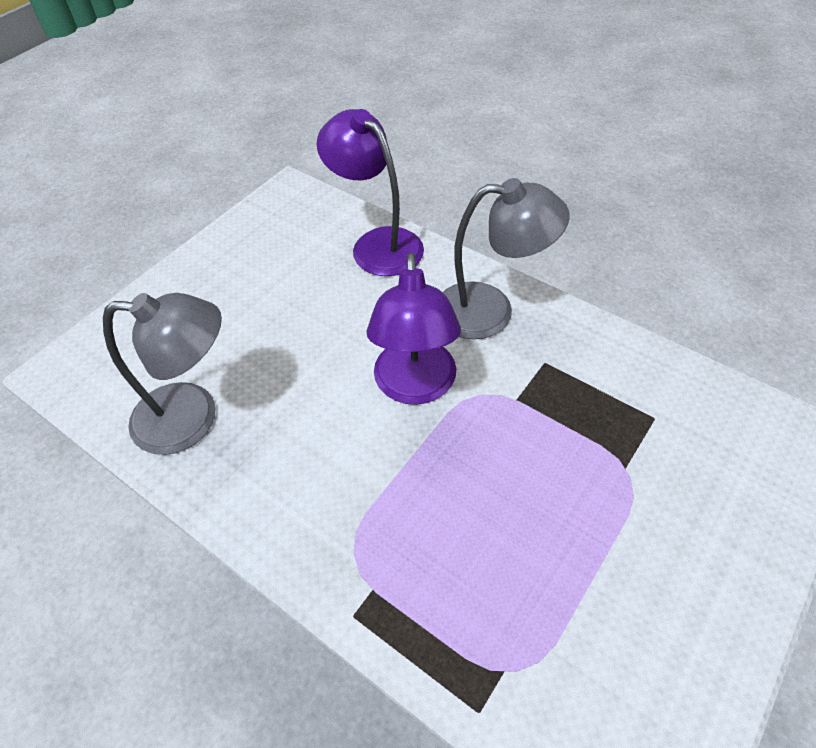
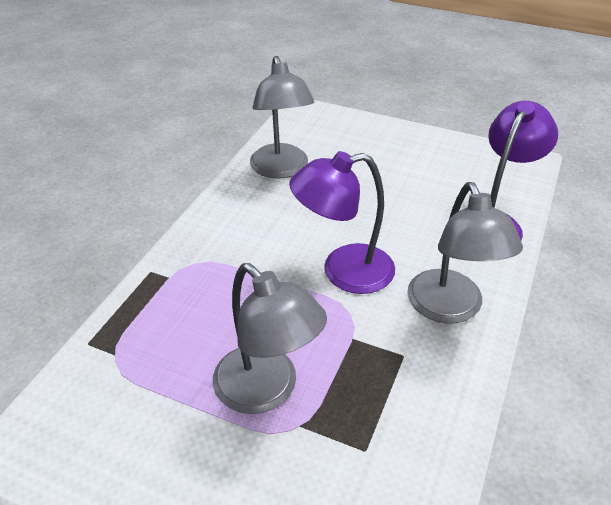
camera: 75 degrees right, 10 degrees down
(580, 492) = (267, 391): none -> grey lamp

